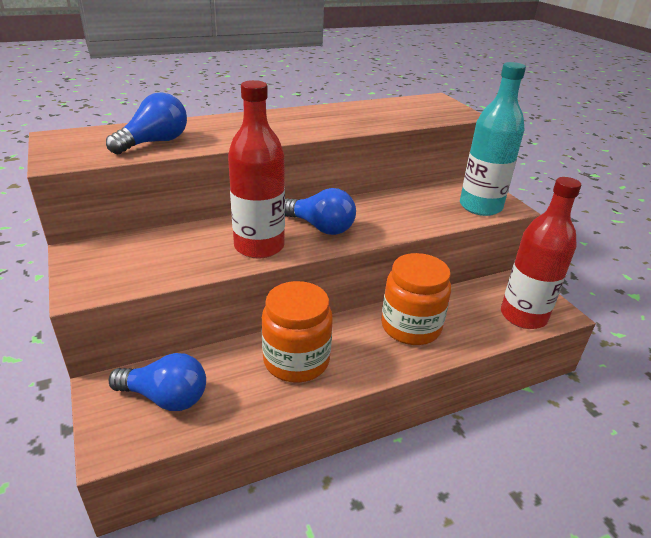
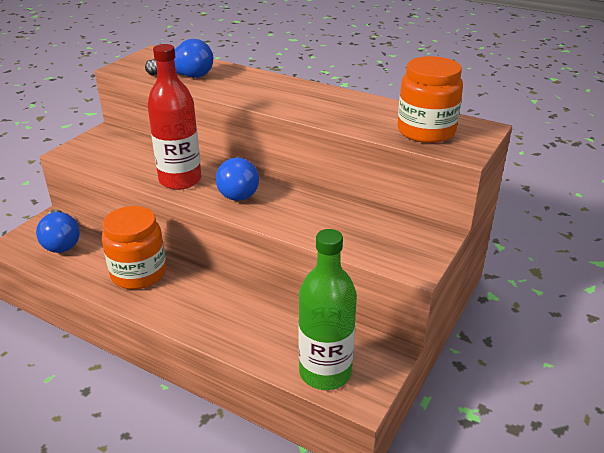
camera: 55 degrees right, 0 degrees up
(410, 327) = (233, 310): orange jar -> orange jar (426, 131)
(480, 207) = (389, 251): turquoise bottle -> none
(523, 316) = (325, 372): red bottle -> green bottle

